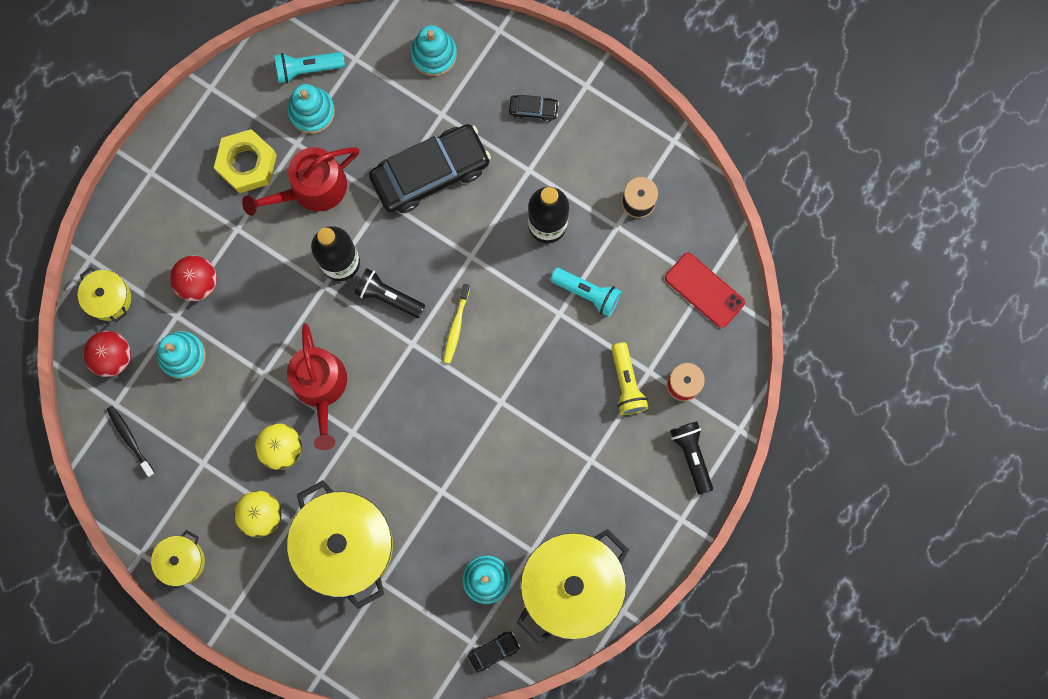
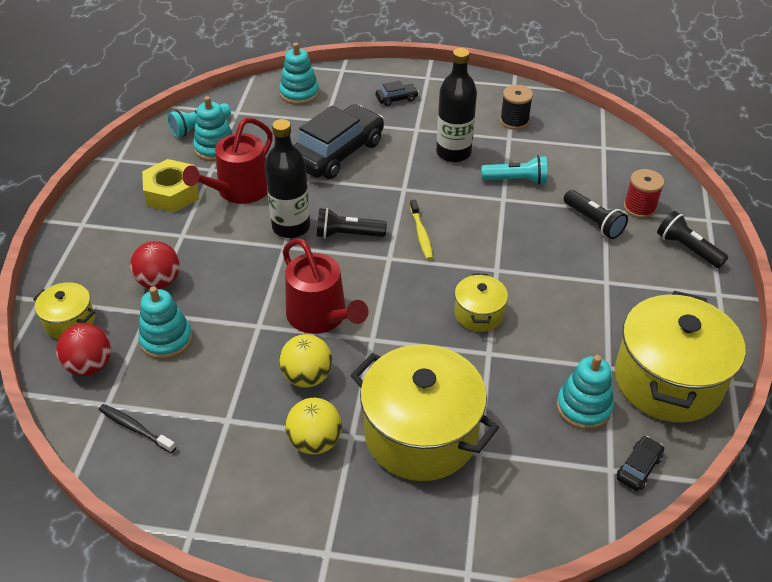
camera: 25 degrees left, 35 degrees down
(181, 561) = (243, 522): yellow pot -> yellow pot (478, 314)
(626, 383) = (593, 222): yellow flashlight -> black flashlight
(704, 290) = (605, 151): red phone -> none

